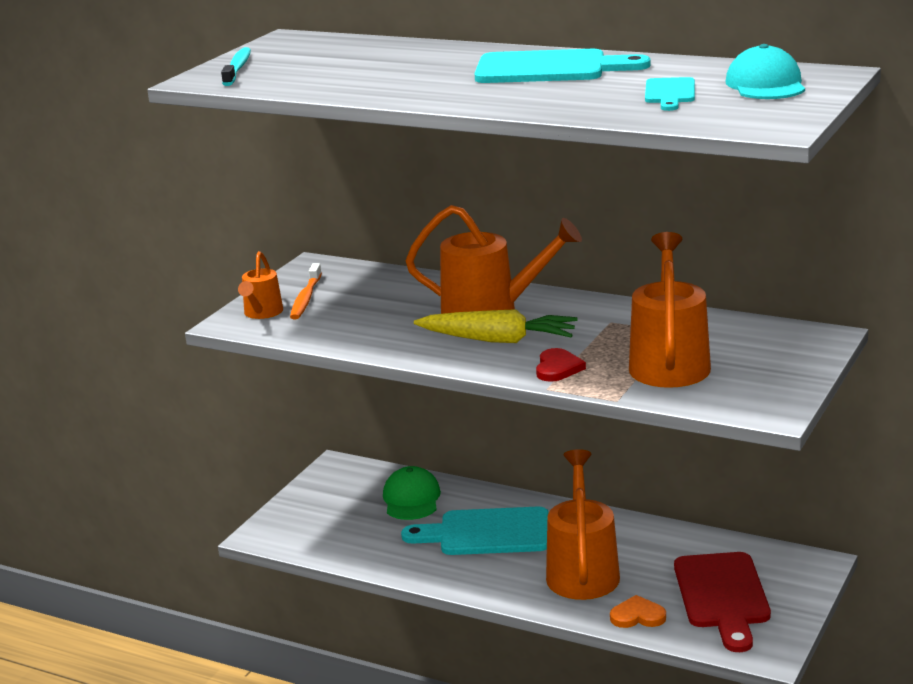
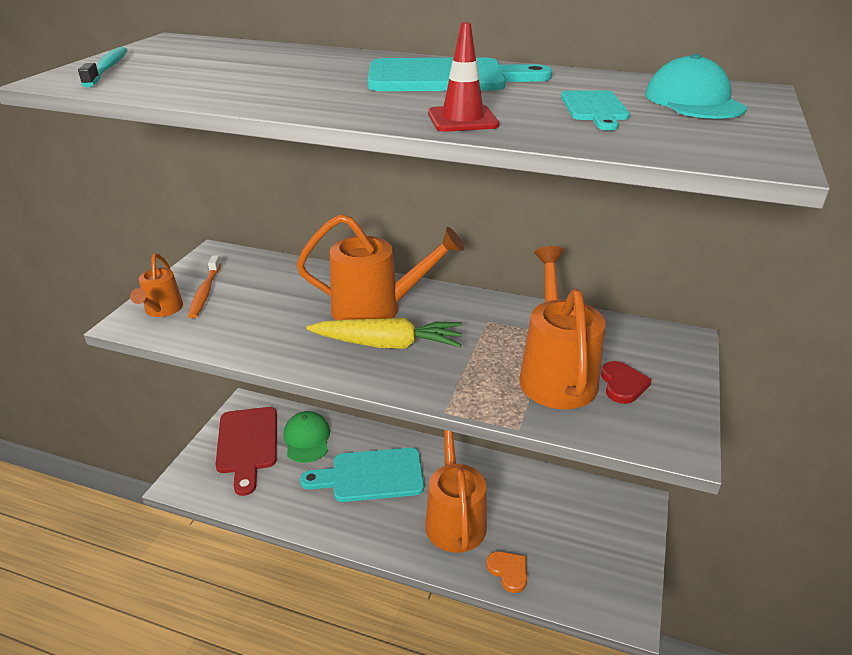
camera: 10 degrees left, 10 degrees up
(549, 105) = (462, 119): none -> red traffic cone
(557, 368) = (451, 382): red heart -> red heart (622, 384)
(637, 616) = (508, 571): orange heart -> orange heart turned 60 degrees clockwise
(722, 596) = (574, 544): red cutting board -> red cutting board (247, 444)

